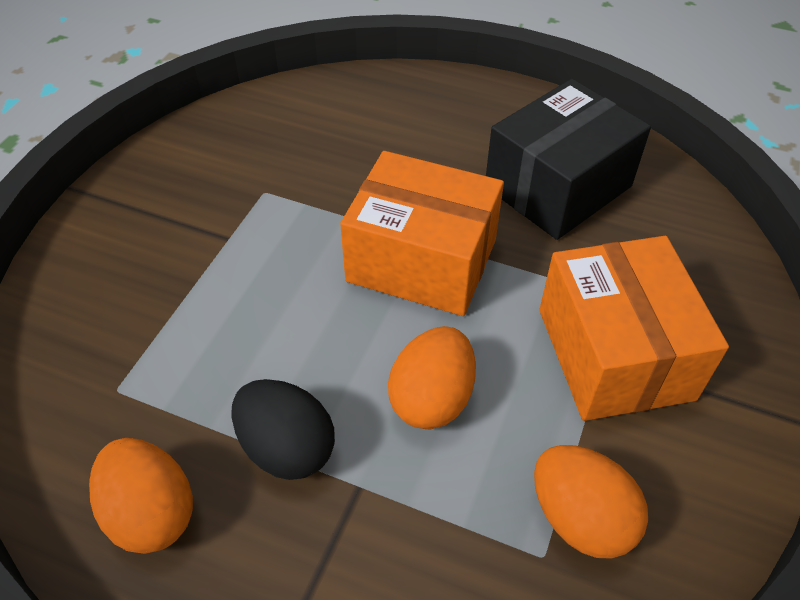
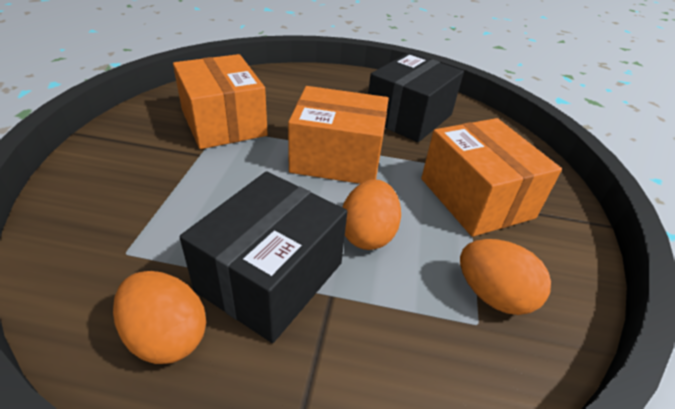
camera: 15 degrees left, 10 degrees down
(270, 181) = (223, 123): none -> orange box
(287, 448) = (270, 276): black egg -> black box

